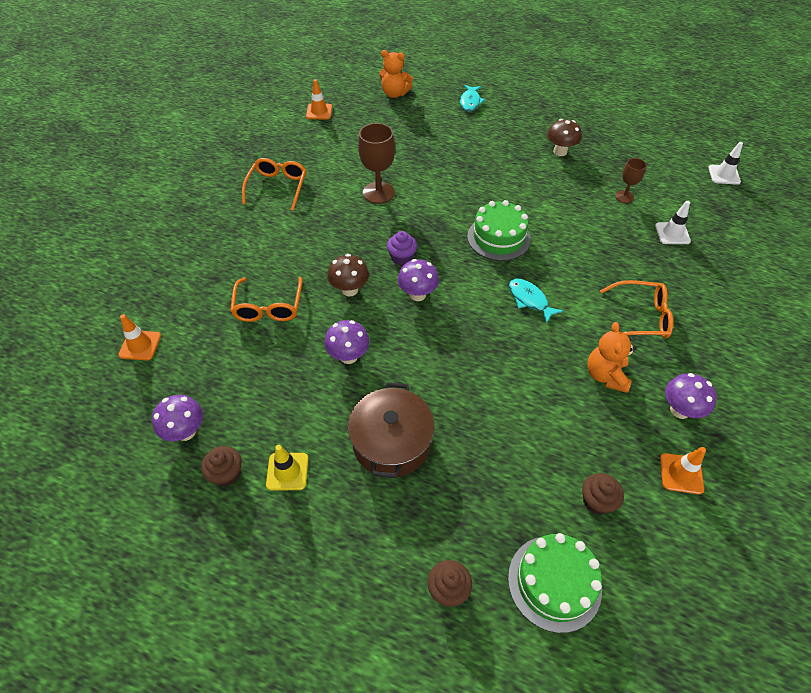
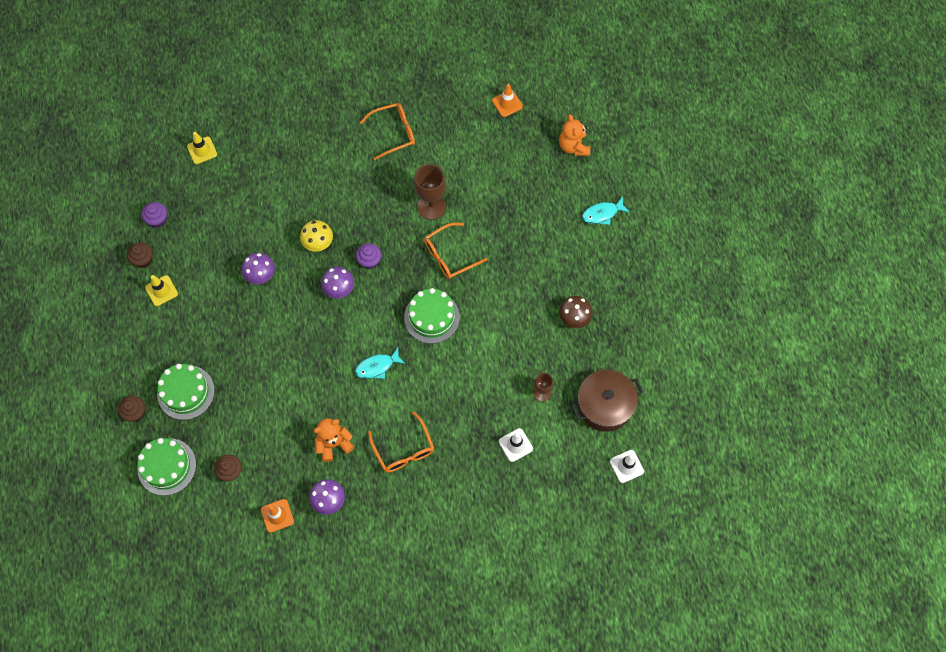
camera: 60 degrees right, 15 degrees up
(140, 345) = (202, 150): orange traffic cone -> yellow traffic cone
(186, 432) = (158, 220): purple mushroom -> purple cupcake
(268, 307) = (274, 203): orange glasses -> orange glasses (449, 256)
(349, 290) = (318, 244): brown mushroom -> yellow mushroom
(391, 442) = (210, 336): brown pot -> brown pot (605, 405)
(453, 506) = (186, 392): none -> green cake
(529, 300) = (377, 367): turquoise fish -> turquoise fish turned 135 degrees counterclockwise

